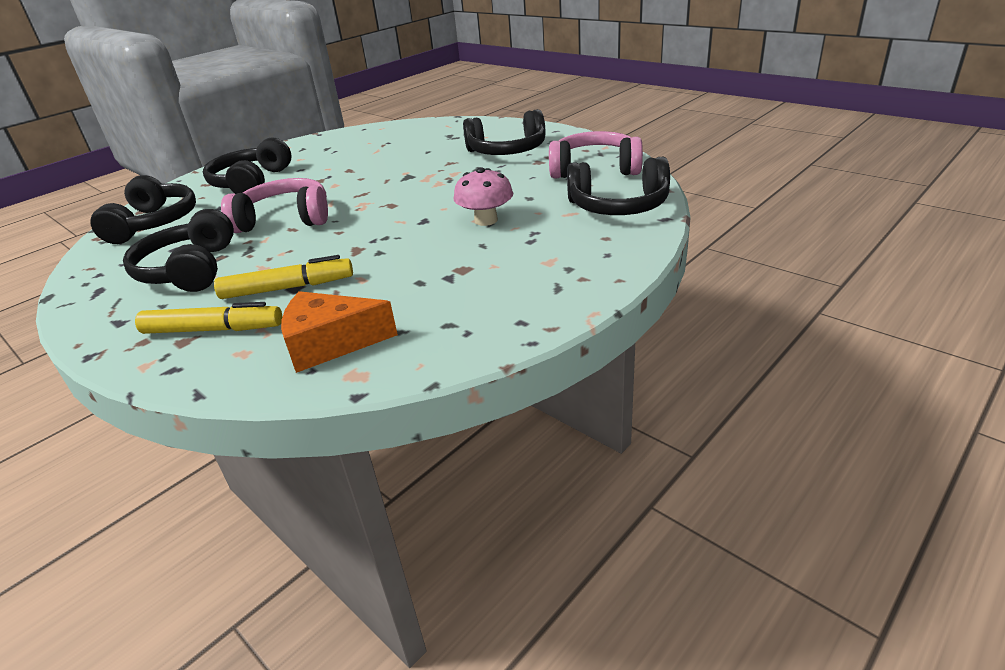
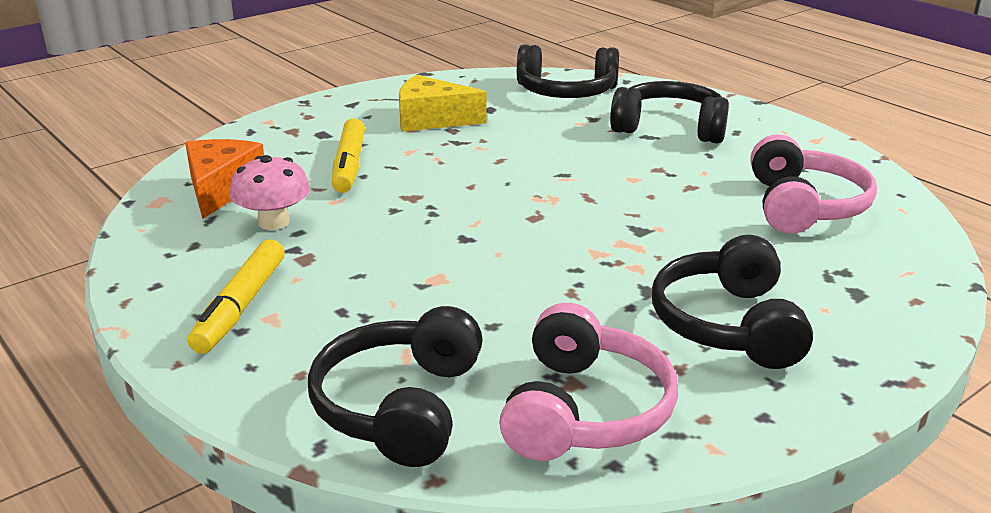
camera: 95 degrees right, 5 degrees down
(190, 270) = (432, 119): black headphones -> yellow cheese
(212, 330) = (299, 139): yellow marker -> yellow marker (241, 306)
(285, 219) = (529, 154): pink headphones -> pink headphones (803, 206)
(486, 220) = (432, 282): pink mushroom -> pink mushroom (274, 222)

